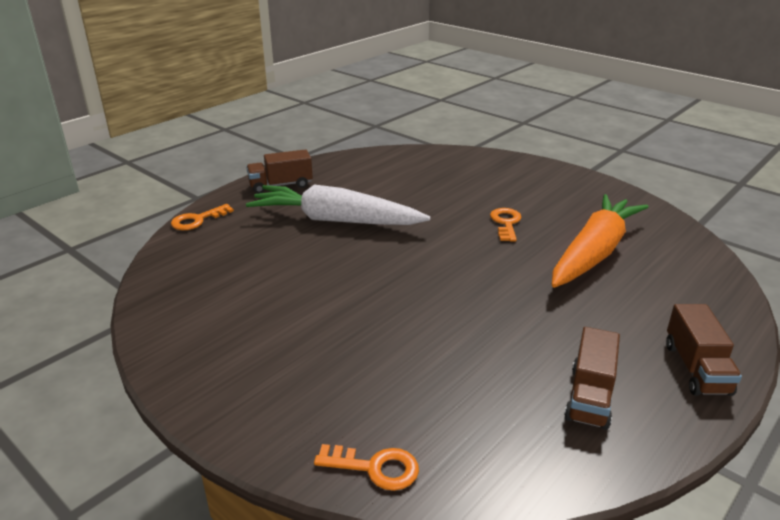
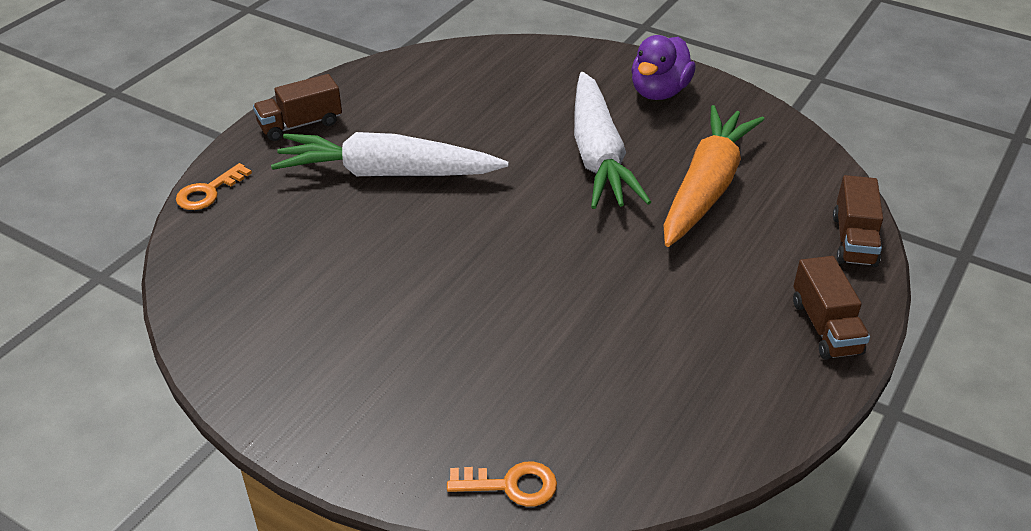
camera: 10 degrees left, 10 degrees up
(506, 223) = (598, 155): orange key -> white carrot
(562, 187) = (659, 92): none -> purple duck
(589, 397) = (718, 375): brown truck -> brown truck (854, 240)

